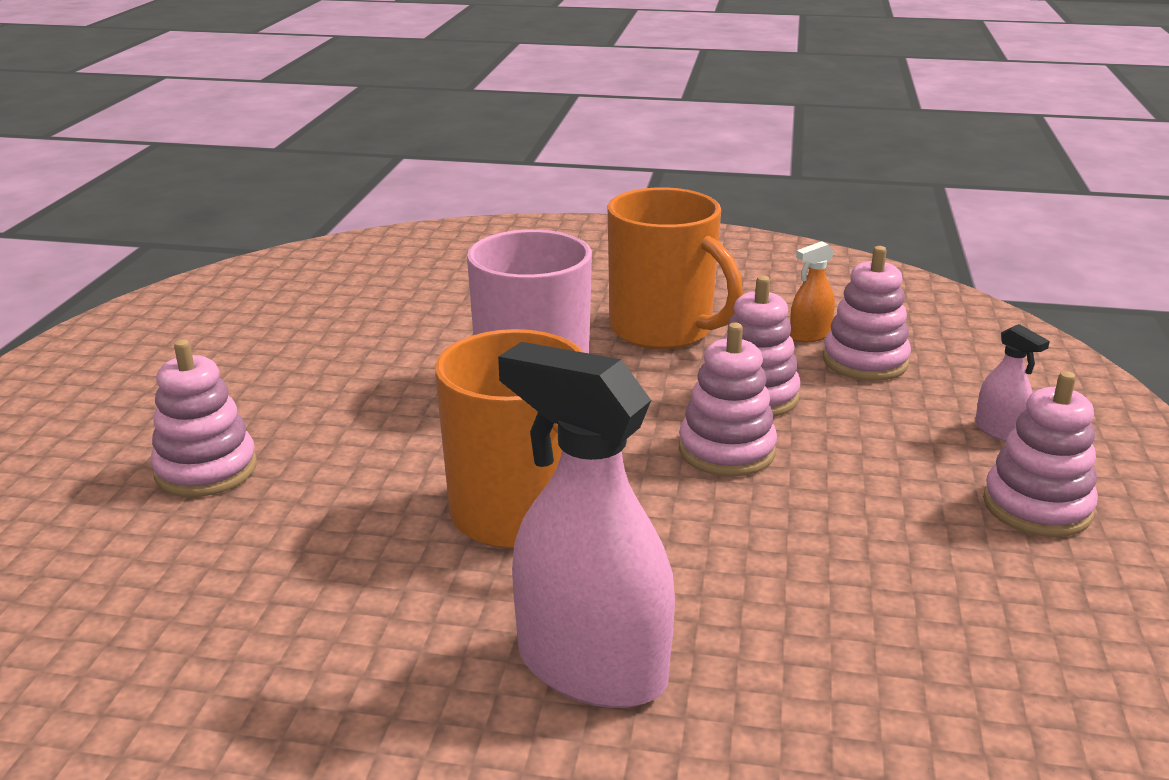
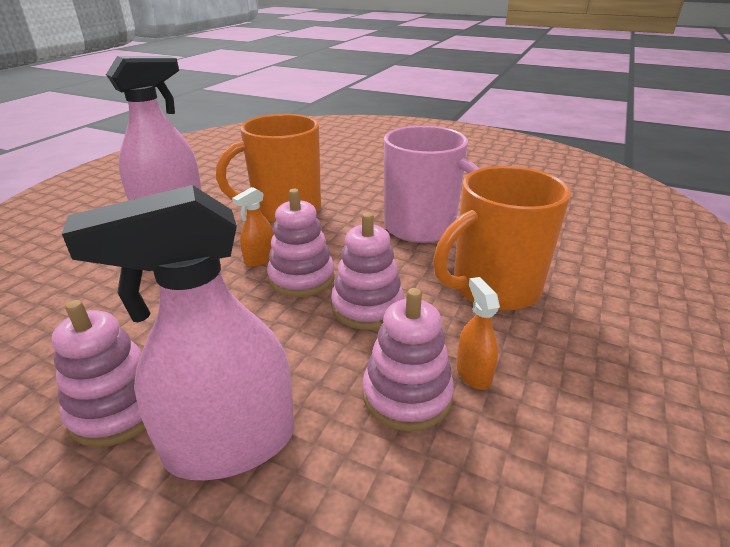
camera: 105 degrees right, 5 degrees up
(206, 470) = (368, 155): pink stacking toy -> none
(702, 497) = (260, 259): none -> orange spray bottle
(999, 431) = (231, 444): pink spray bottle -> pink spray bottle, size x2.25

